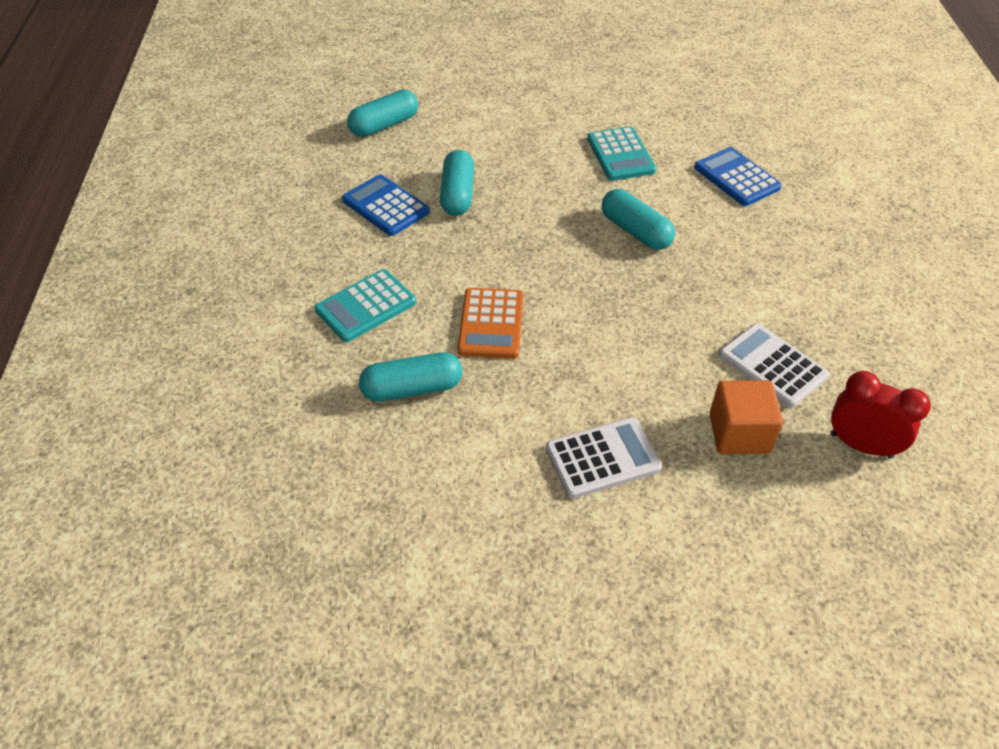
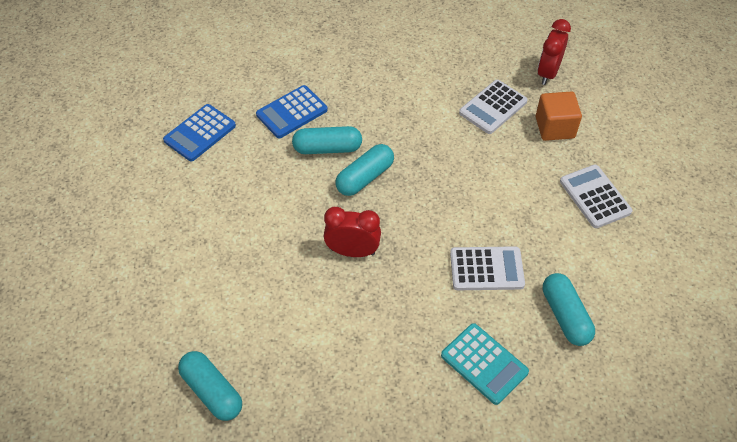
camera: 95 degrees left, 5 degrees up
(385, 206) = (348, 369): blue calculator -> blue calculator (200, 133)
(457, 194) = (326, 309): turquoise capsule -> turquoise capsule (327, 148)
(491, 324) = (486, 269): orange calculator -> white calculator
(528, 216) = (352, 251): none -> red clock
(620, 155) = (262, 187): turquoise calculator -> none

